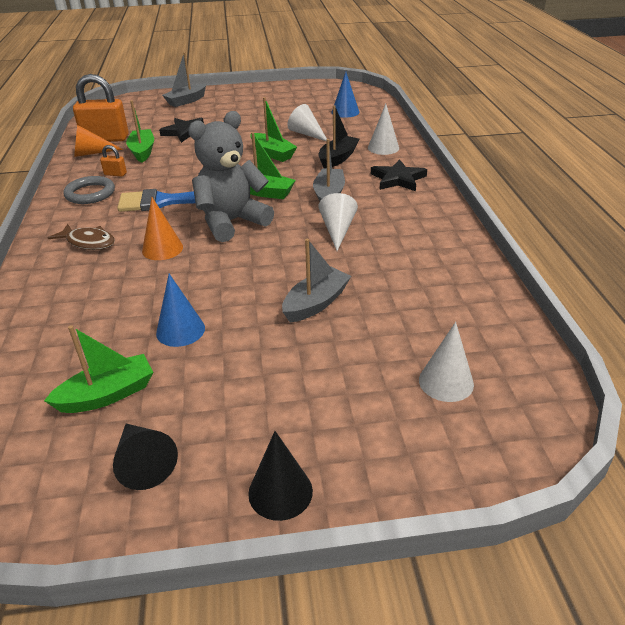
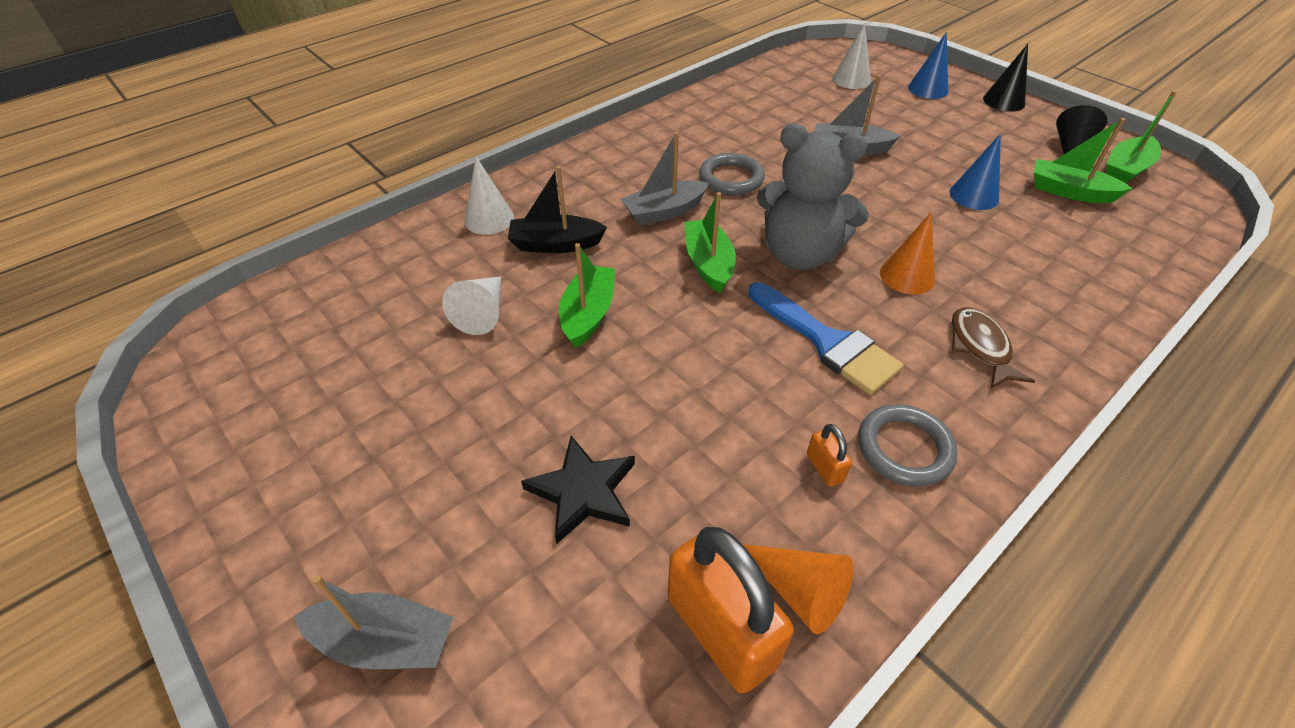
camera: 125 degrees left, 10 degrees up
(142, 151) = (717, 498): green boat -> green boat (1126, 169)
(337, 230) = (731, 178): white cone -> grey ring
(345, 112) = (352, 310): blue cone -> blue cone (928, 89)
(398, 179) = (577, 179): black star -> none

